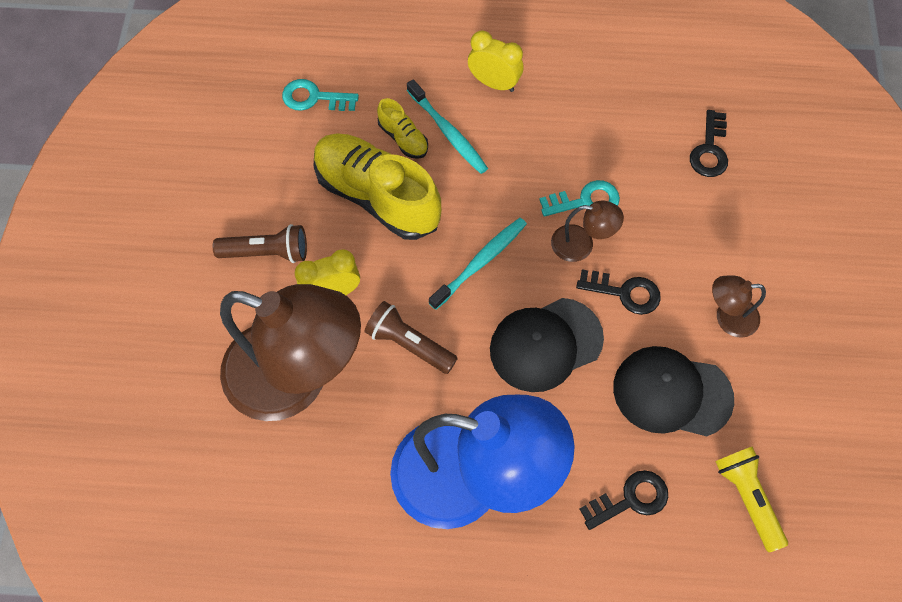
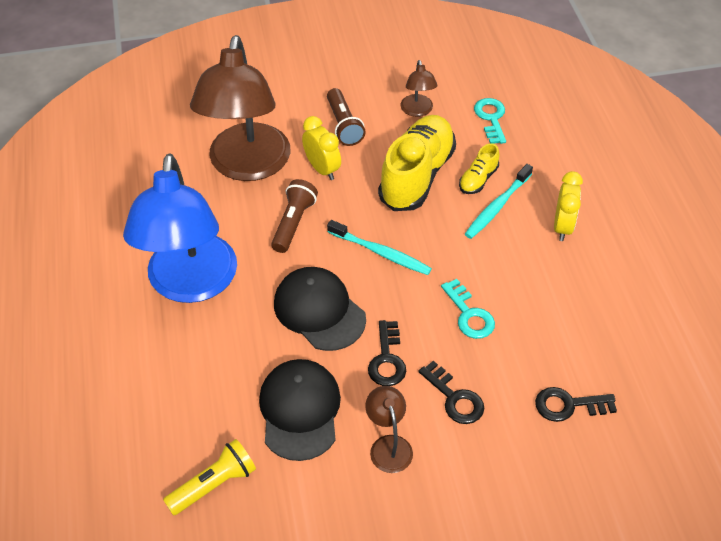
camera: 75 degrees right, 15 degrees down
(581, 244) = (423, 319): brown lamp -> brown lamp (417, 111)
(630, 499) = (195, 394): black key -> black key (454, 398)

